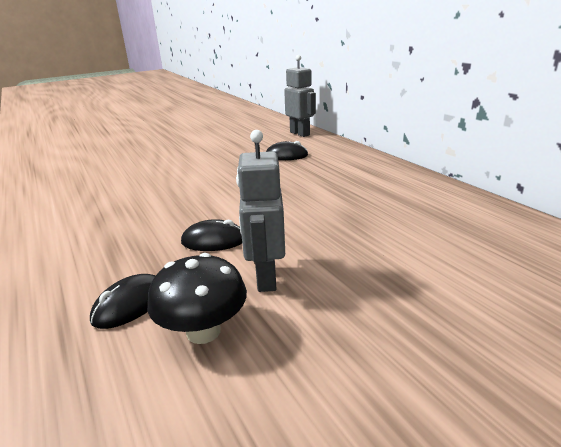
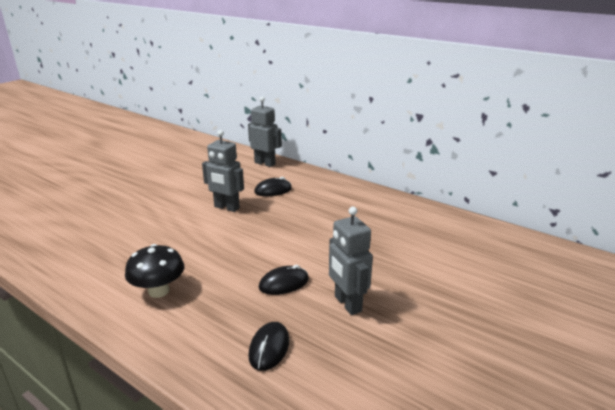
camera: 25 degrees left, 0 degrees up
(203, 331) = (338, 351): black mushroom -> black mushroom (158, 291)
(226, 164) = (226, 207): none -> grey robot

